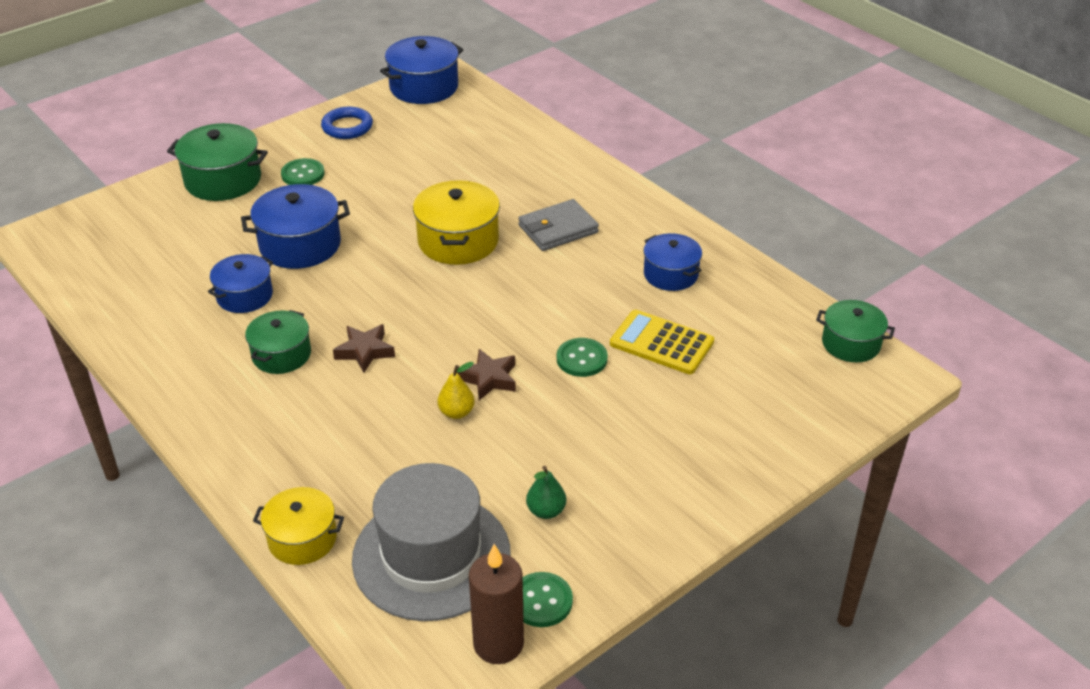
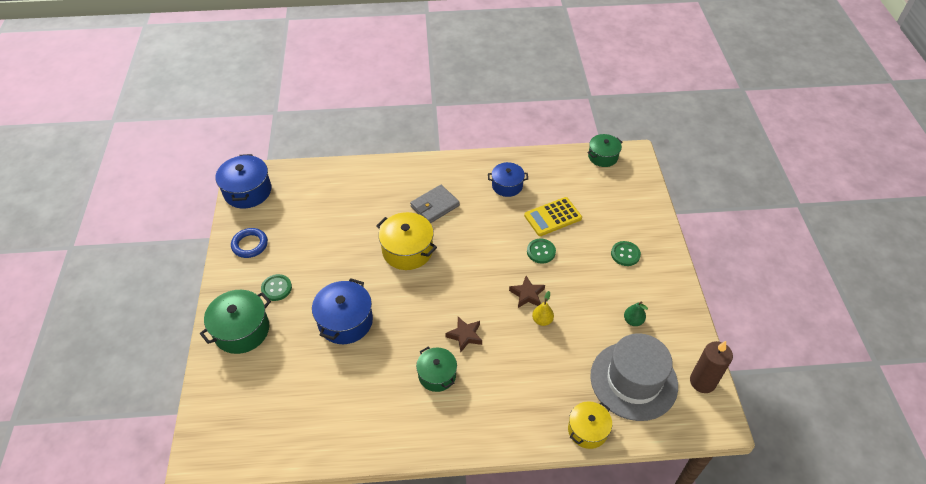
camera: 55 degrees left, 10 degrees up
(244, 296) = (369, 369): blue pot -> none
(541, 601) = (687, 352): green button -> green button (625, 254)
(558, 229) = (435, 206): grey wallet -> grey wallet turned 45 degrees clockwise

